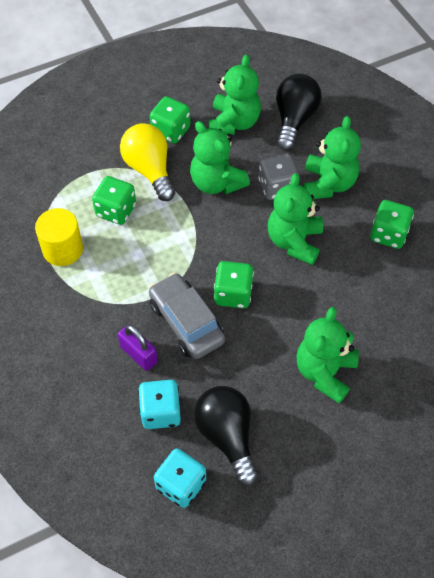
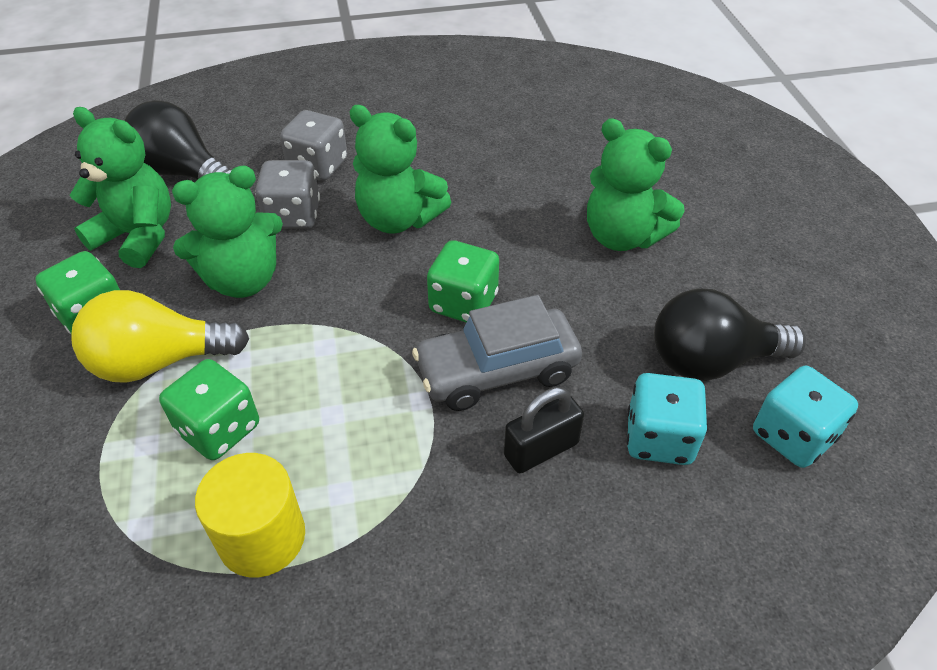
camera: 75 degrees left, 10 degrees down
(139, 354) = (541, 449): purple padlock -> black padlock
(328, 184) = (318, 166): green teddy bear -> grey dice
(388, 234) = (428, 134): green dice -> none

